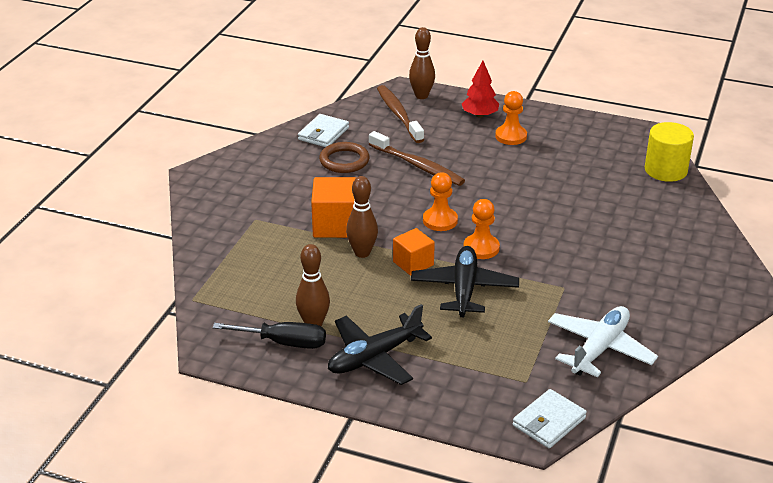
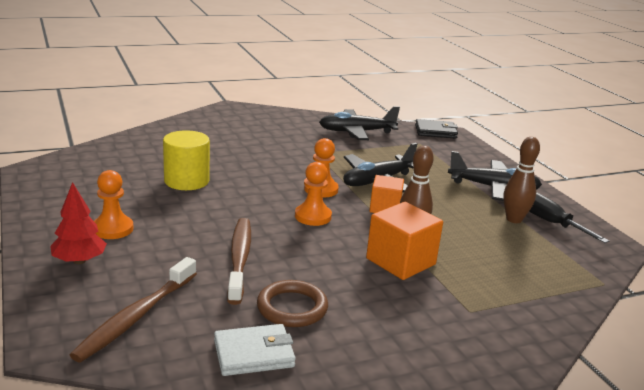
camera: 135 degrees left, 10 degrees down
(421, 96) = (62, 320): brown bowling pin -> none
(549, 422) = (435, 132): white wallet -> black wallet
(599, 349) = (356, 132): white plane -> black plane
(665, 170) = (99, 152): yellow cylinder -> yellow cylinder (186, 181)

